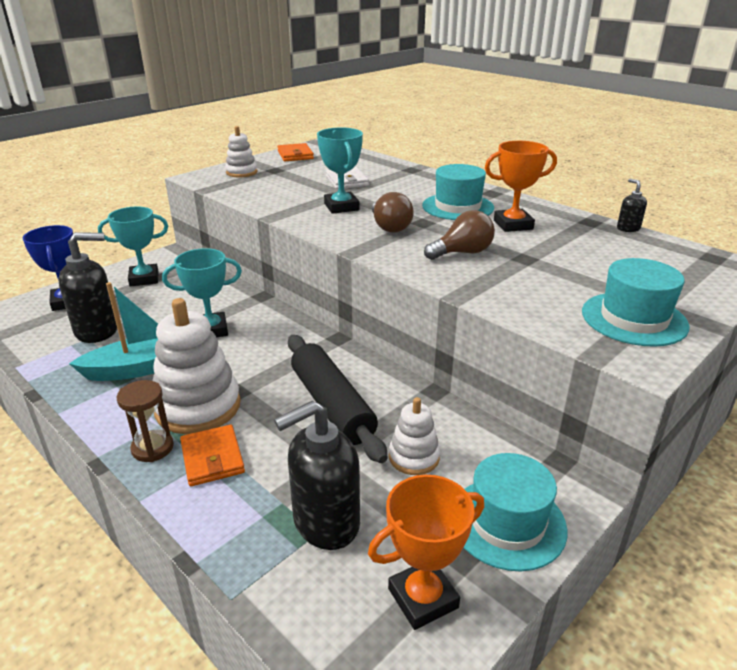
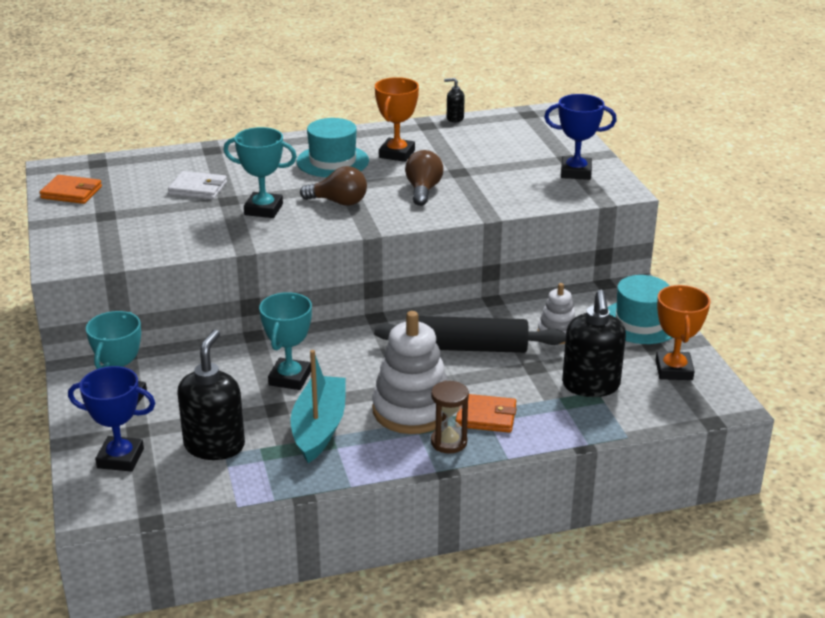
camera: 60 degrees left, 0 degrees up
(241, 172) = (85, 235): white stacking toy -> none
(634, 319) = (576, 172): turquoise hat -> blue trophy

